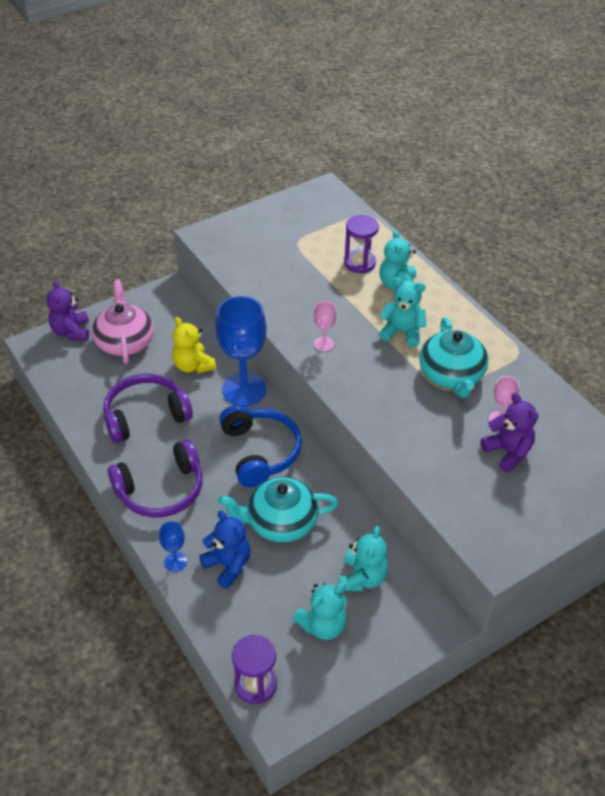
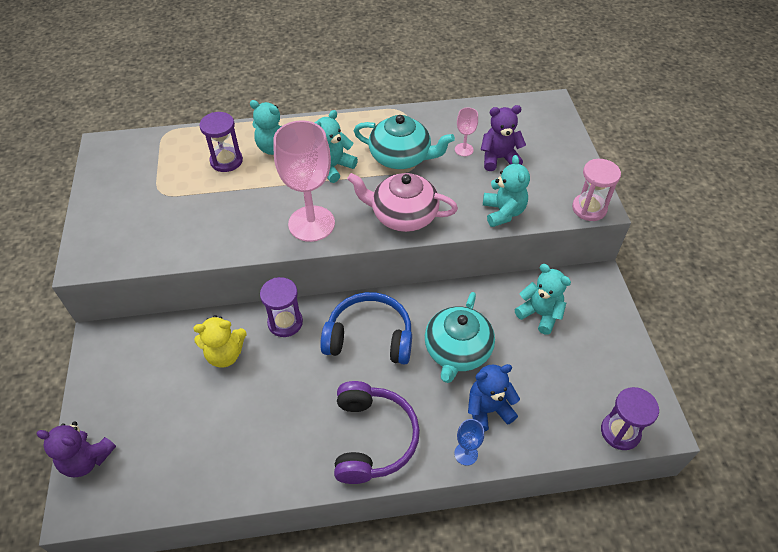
camera: 65 degrees left, 5 degrees up
(125, 341) = (144, 407): pink teapot -> pink teapot (403, 215)
(145, 416) = (266, 421): purple headphones -> none
(244, 390) = (285, 322): blue goblet -> purple hourglass
(323, 344) = (311, 223): pink goblet -> pink goblet, size x2.25
(323, 625) = (576, 360): turquoise teddy bear -> turquoise teddy bear (503, 212)
(488, 551) = (589, 208): none -> pink hourglass

